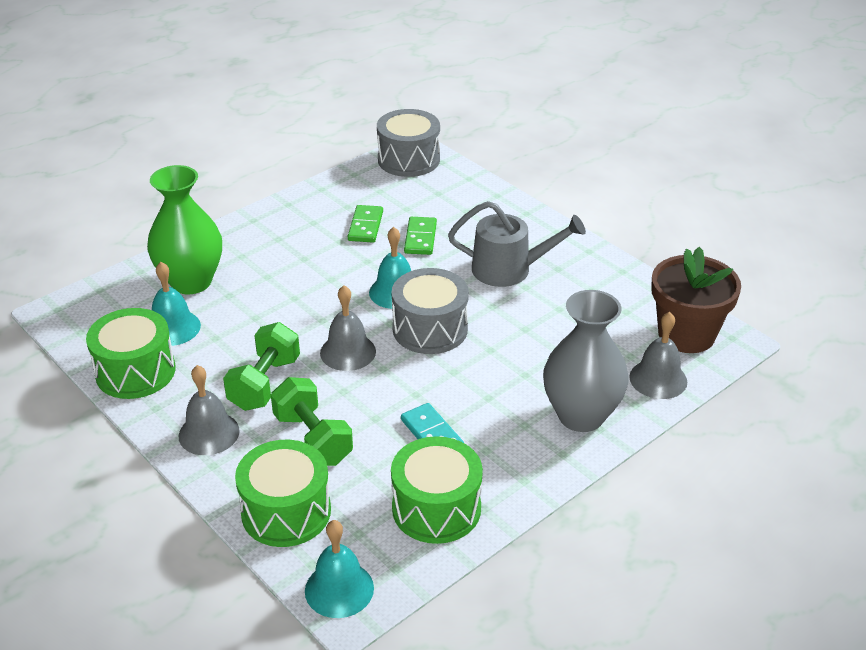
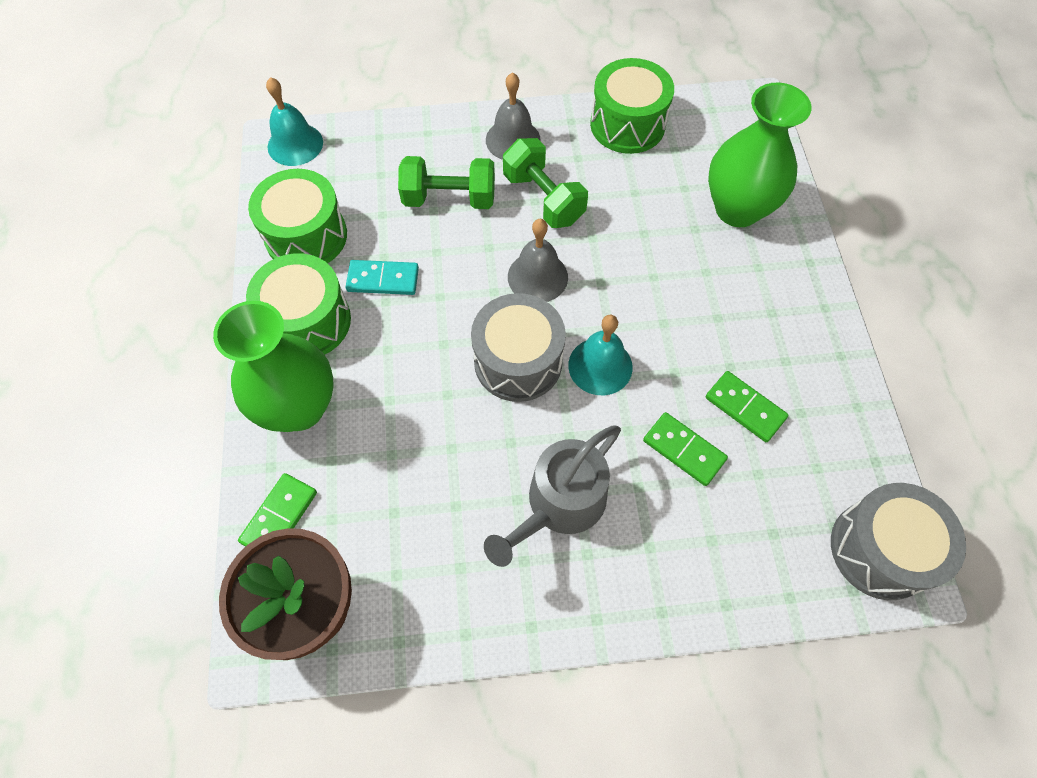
camera: 125 degrees right, 25 degrees up
(173, 328) = (672, 169): turquoise bell -> none
(286, 511) = (390, 148): green drum -> green drum (307, 321)
(581, 416) = (299, 407): grey vase -> green vase
(658, 379) = (279, 517): grey bell -> green domino

